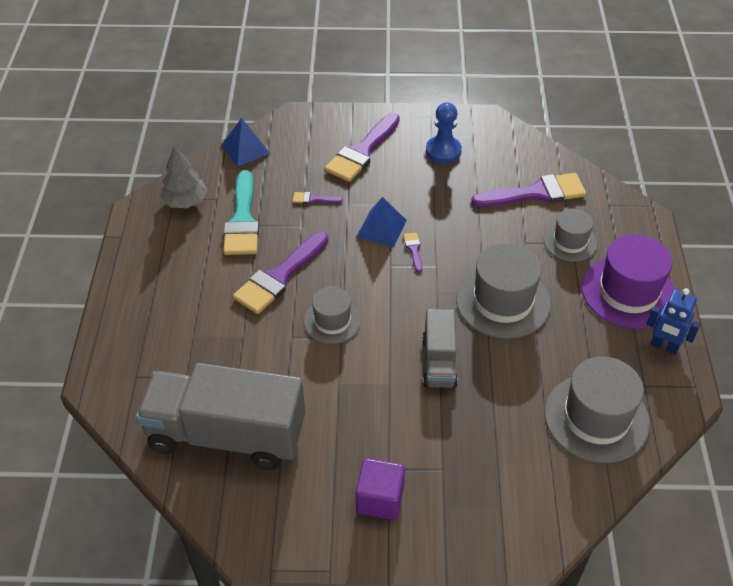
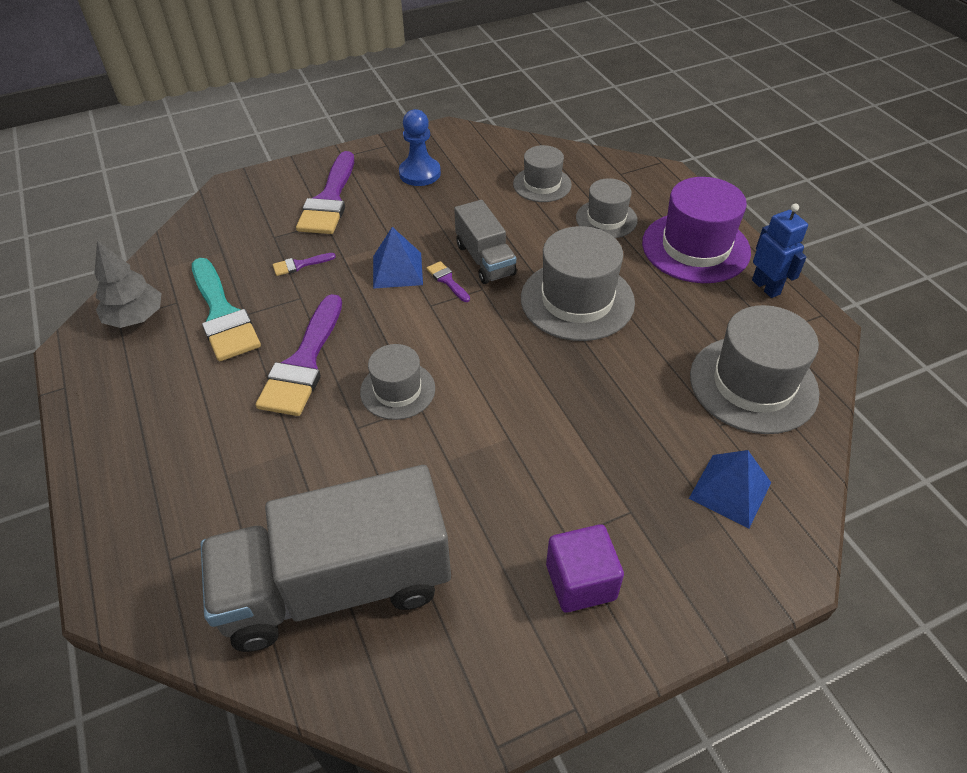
camera: 25 degrees left, 0 degrees up
(245, 149) = (186, 237): blue pyramid -> blue pyramid (730, 490)
(439, 362) = (549, 389): grey truck -> grey truck (485, 259)
(536, 193) = (542, 184): purple brush -> grey hat
(664, 346) = (766, 287): blue robot -> blue robot turned 120 degrees counterclockwise

